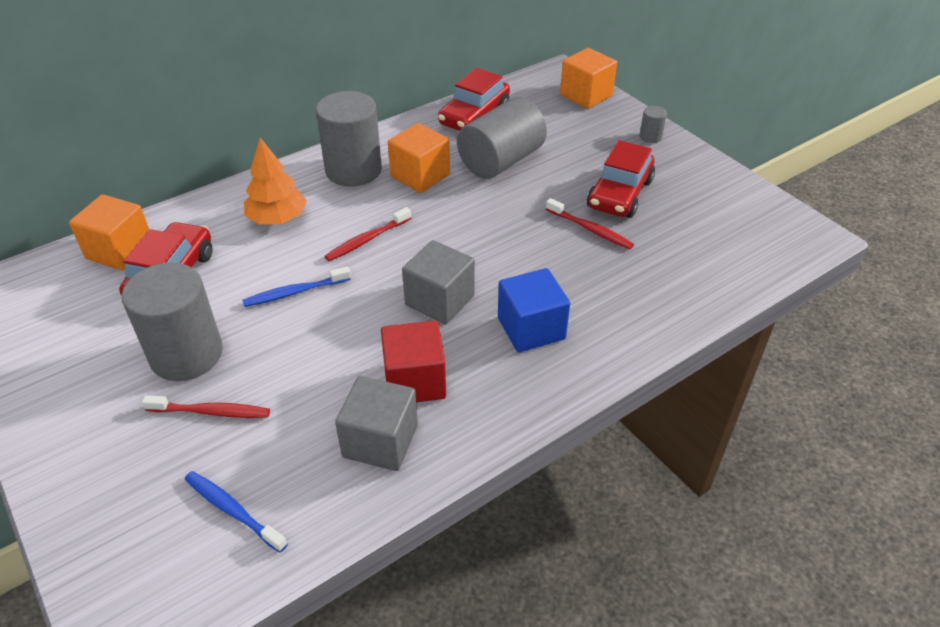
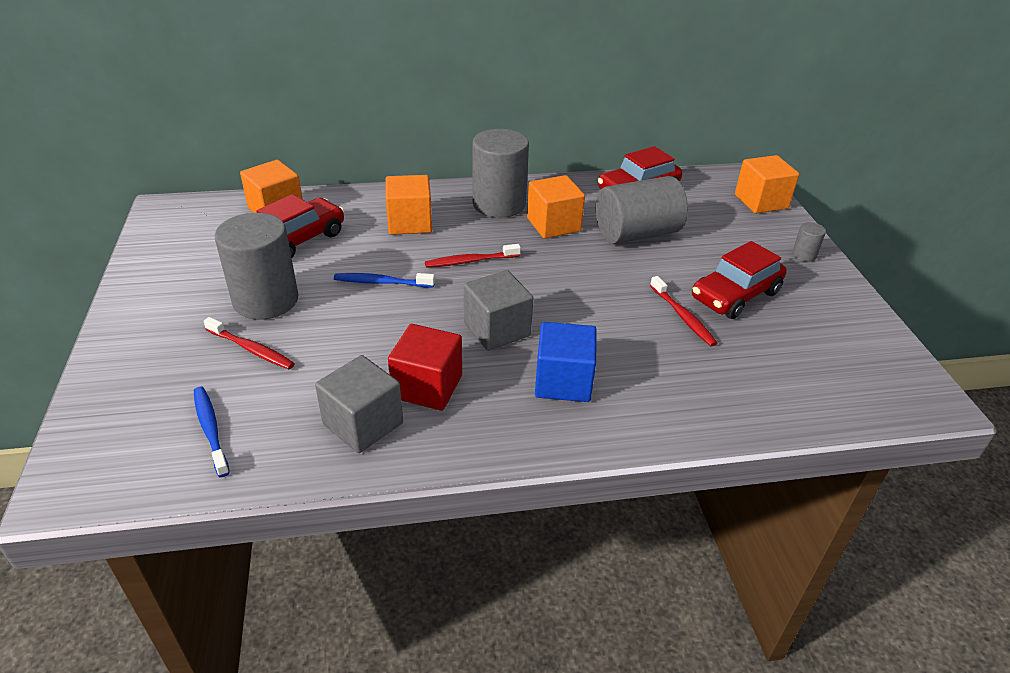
camera: 25 degrees right, 5 degrees down
(277, 218) = (410, 223): orange tree -> orange cube

